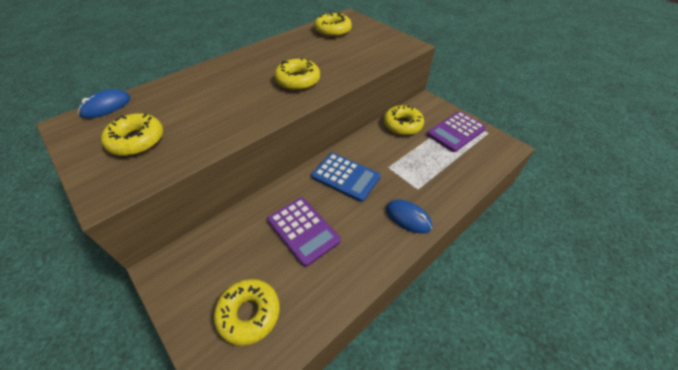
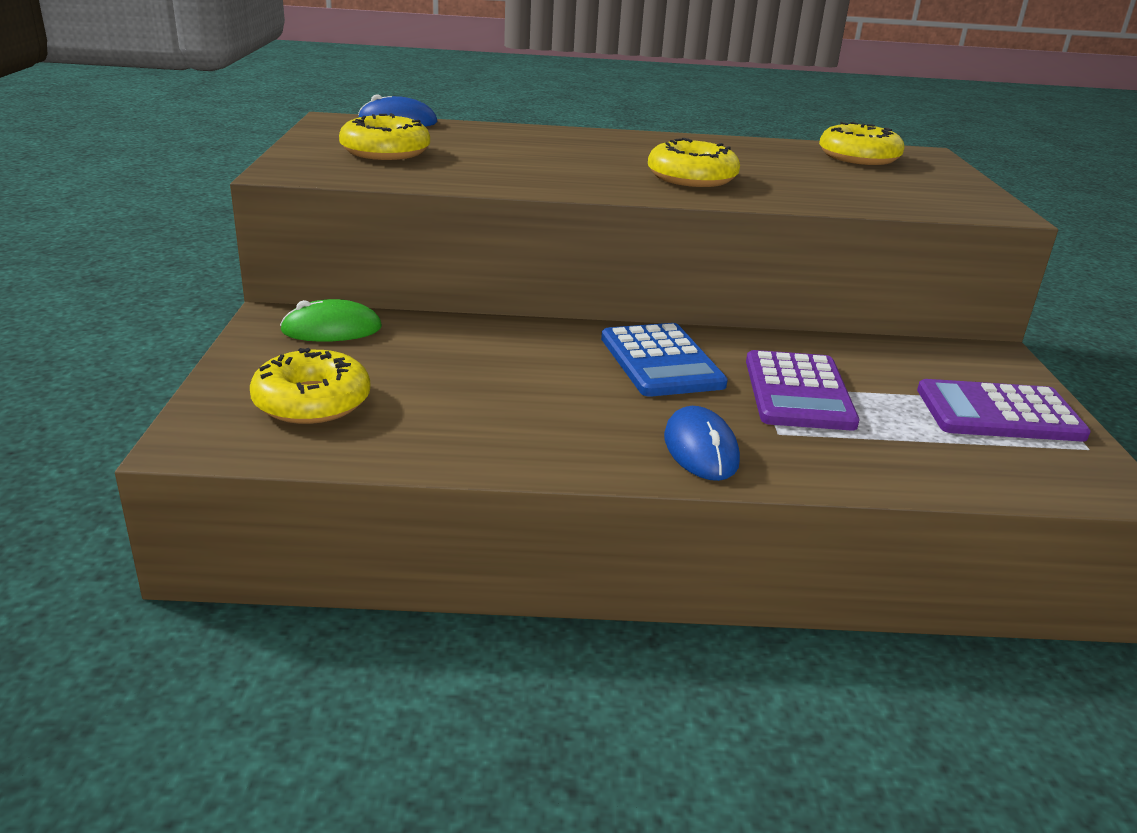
camera: 40 degrees right, 20 degrees down
(198, 256) = (332, 329): none -> green mouse
(303, 230) = (501, 376): purple calculator -> purple calculator (798, 392)
(402, 125) = (881, 358): yellow donut -> none

